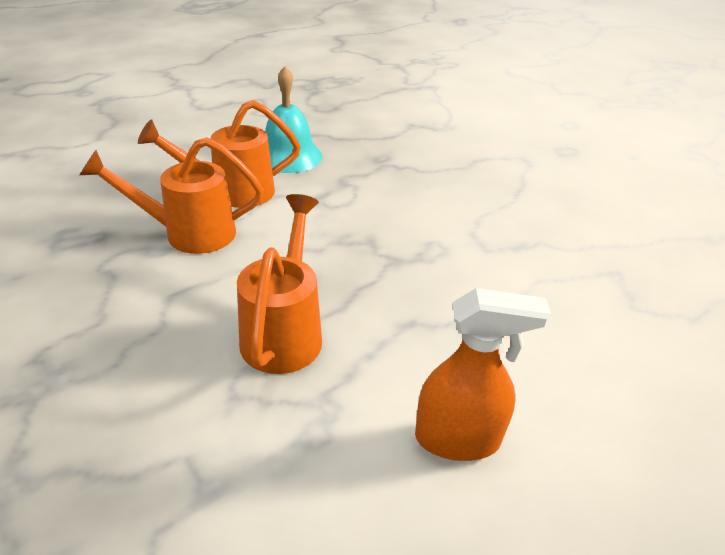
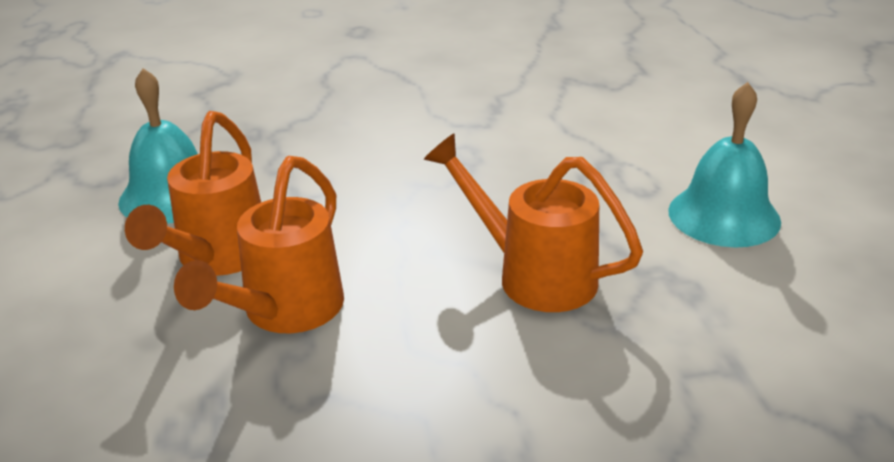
camera: 60 degrees left, 5 degrees down
(458, 439) = (724, 215): orange spray bottle -> turquoise bell

